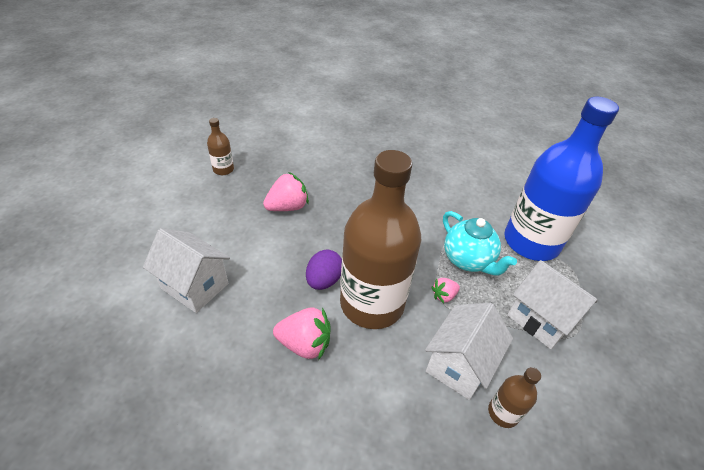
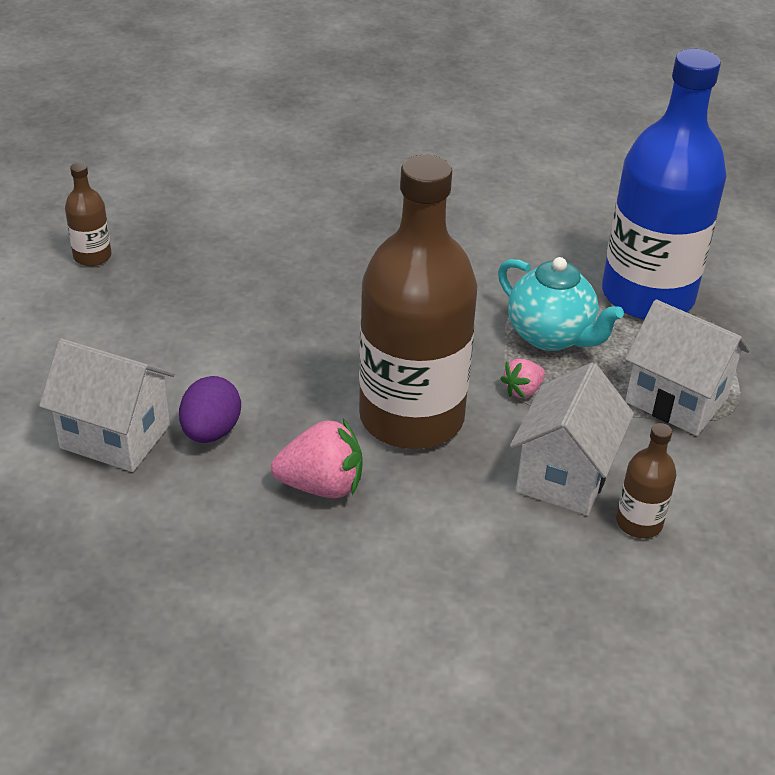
camera: 10 degrees left, 5 degrees down
(287, 207) = (229, 300): pink strawberry -> none
(324, 280) = (325, 397): purple egg -> purple egg (211, 431)

